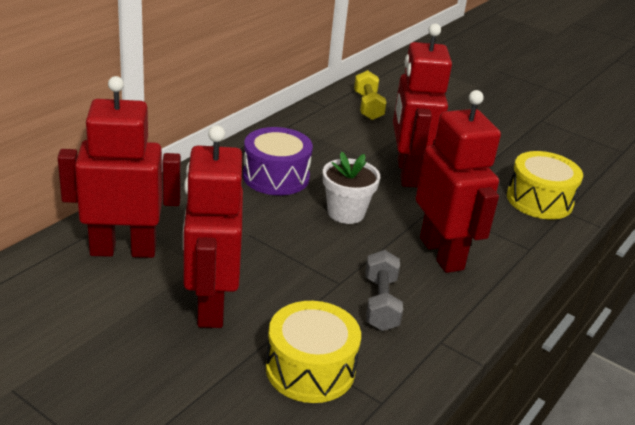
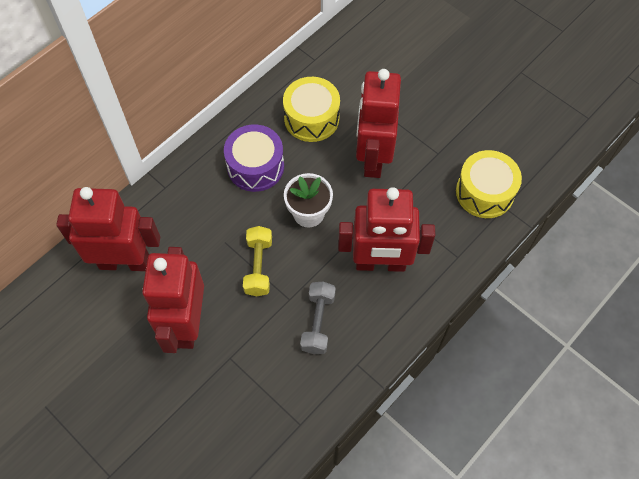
camera: 10 degrees right, 30 degrees up
(310, 369) = (253, 391): yellow drum -> yellow drum (311, 118)
(368, 106) = (355, 58): yellow dumbbell -> yellow dumbbell (258, 266)
(442, 253) = (380, 264): red robot -> red robot turned 105 degrees clockwise

